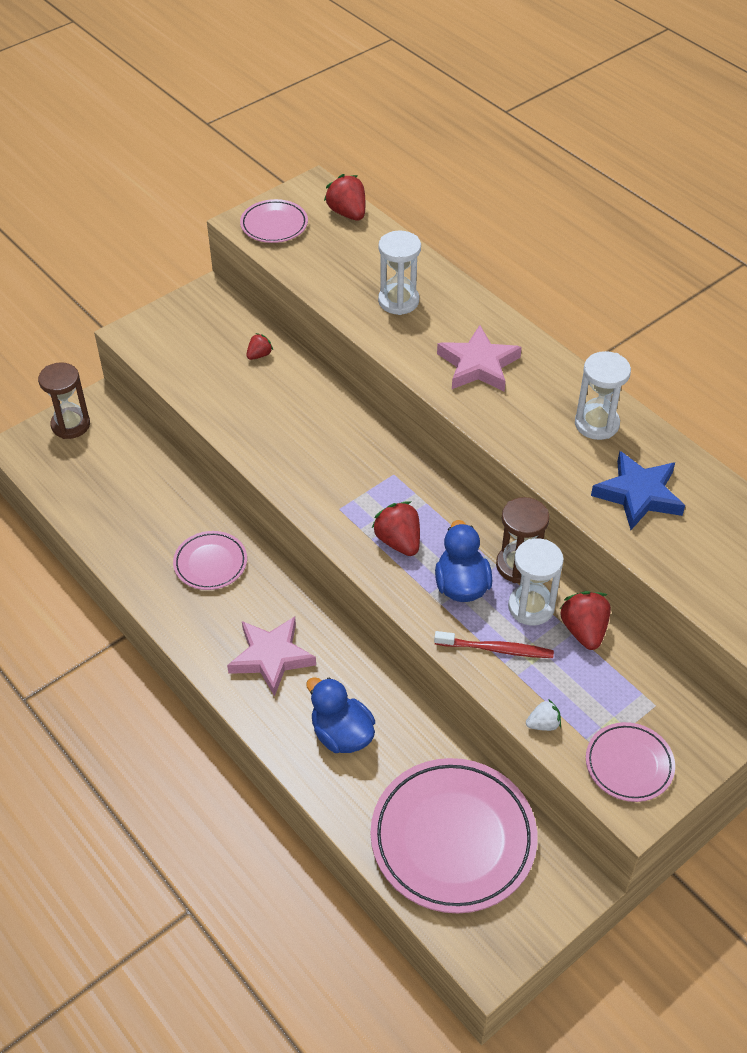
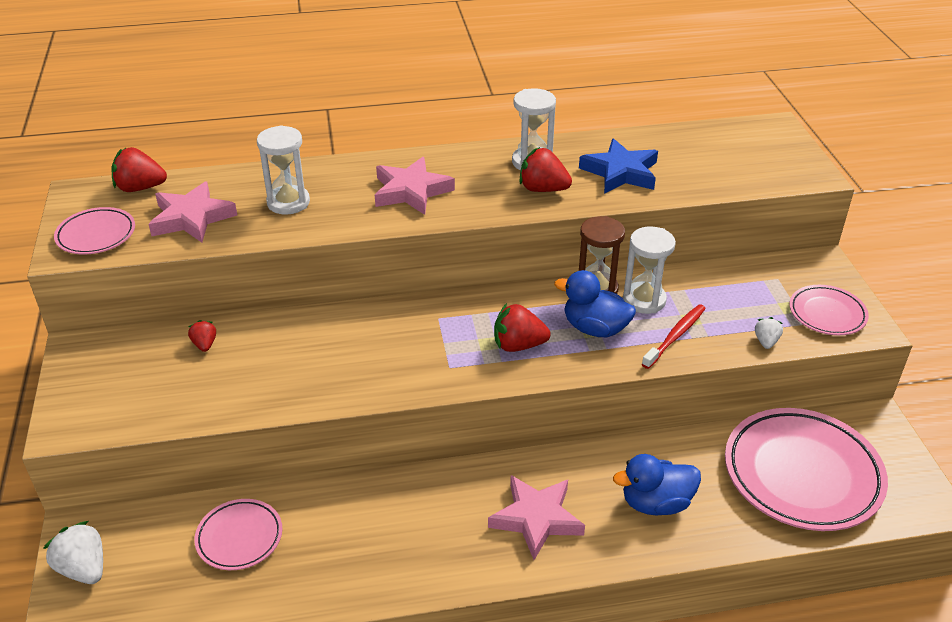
camera: 60 degrees left, 10 degrees down
(70, 425) = (83, 568): brown hourglass -> white strawberry
(210, 563) = (386, 520): pink plate -> pink plate (239, 537)
(334, 260) = (191, 218): none -> pink star
(584, 630) = (686, 283): red strawberry -> red strawberry (543, 189)

